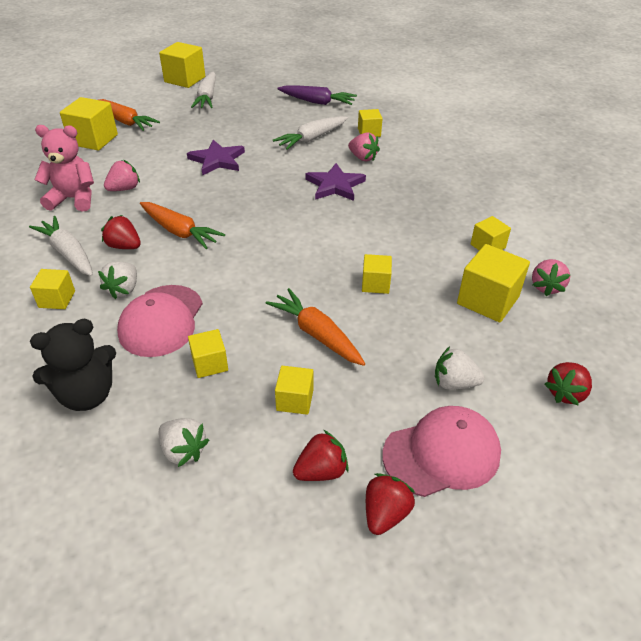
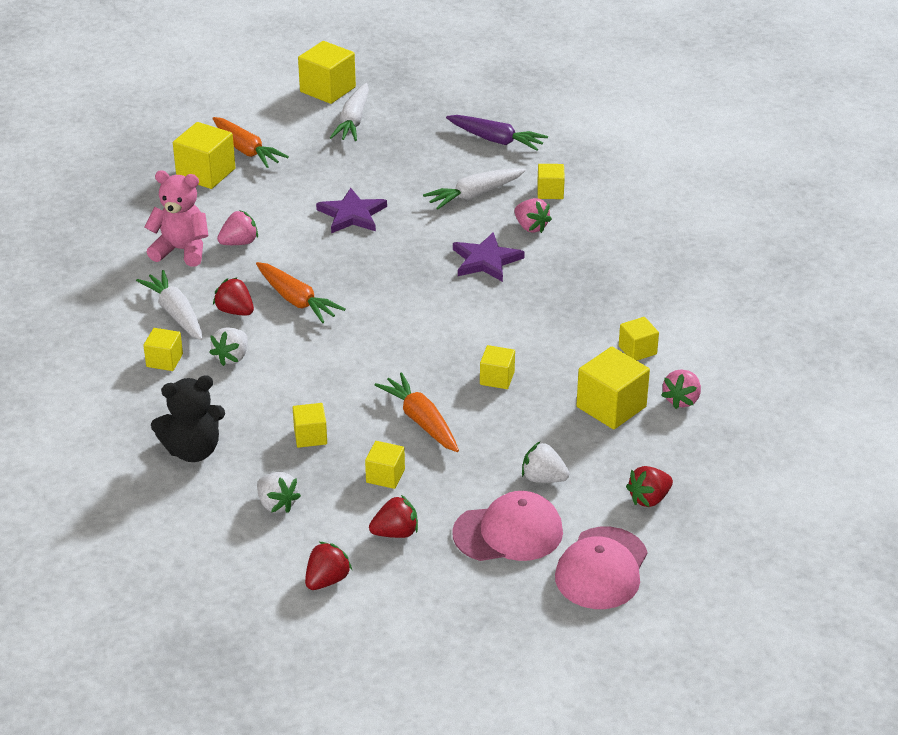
camera: 10 degrees right, 5 degrees down
(161, 320) = (268, 392): pink cap -> pink cap (601, 569)
(385, 513) = (442, 568): red strawberry -> red strawberry (327, 580)

